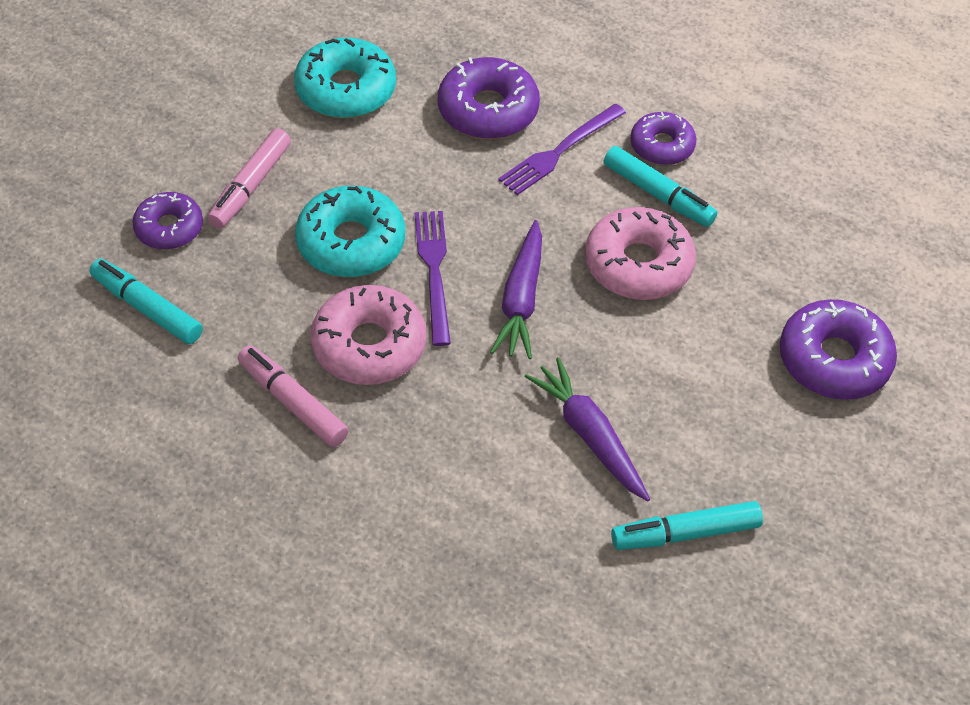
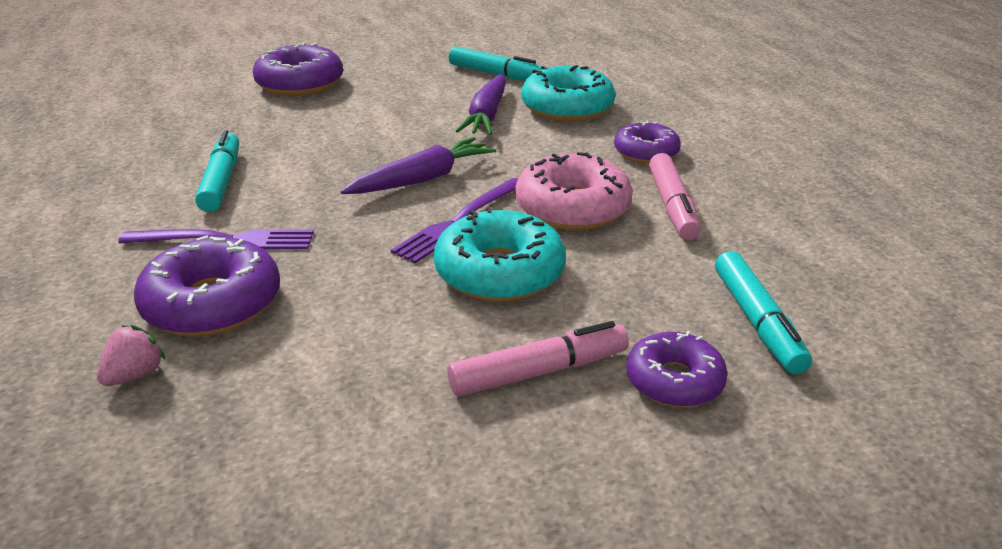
camera: 135 degrees left, 20 degrees down
(346, 90) = (301, 413): turquoise donut -> turquoise donut (567, 107)
(455, 55) = (135, 375): none -> pink strawberry
(638, 264) = (314, 158): pink donut -> none
(662, 146) = (153, 203): purple donut -> purple donut (646, 152)

